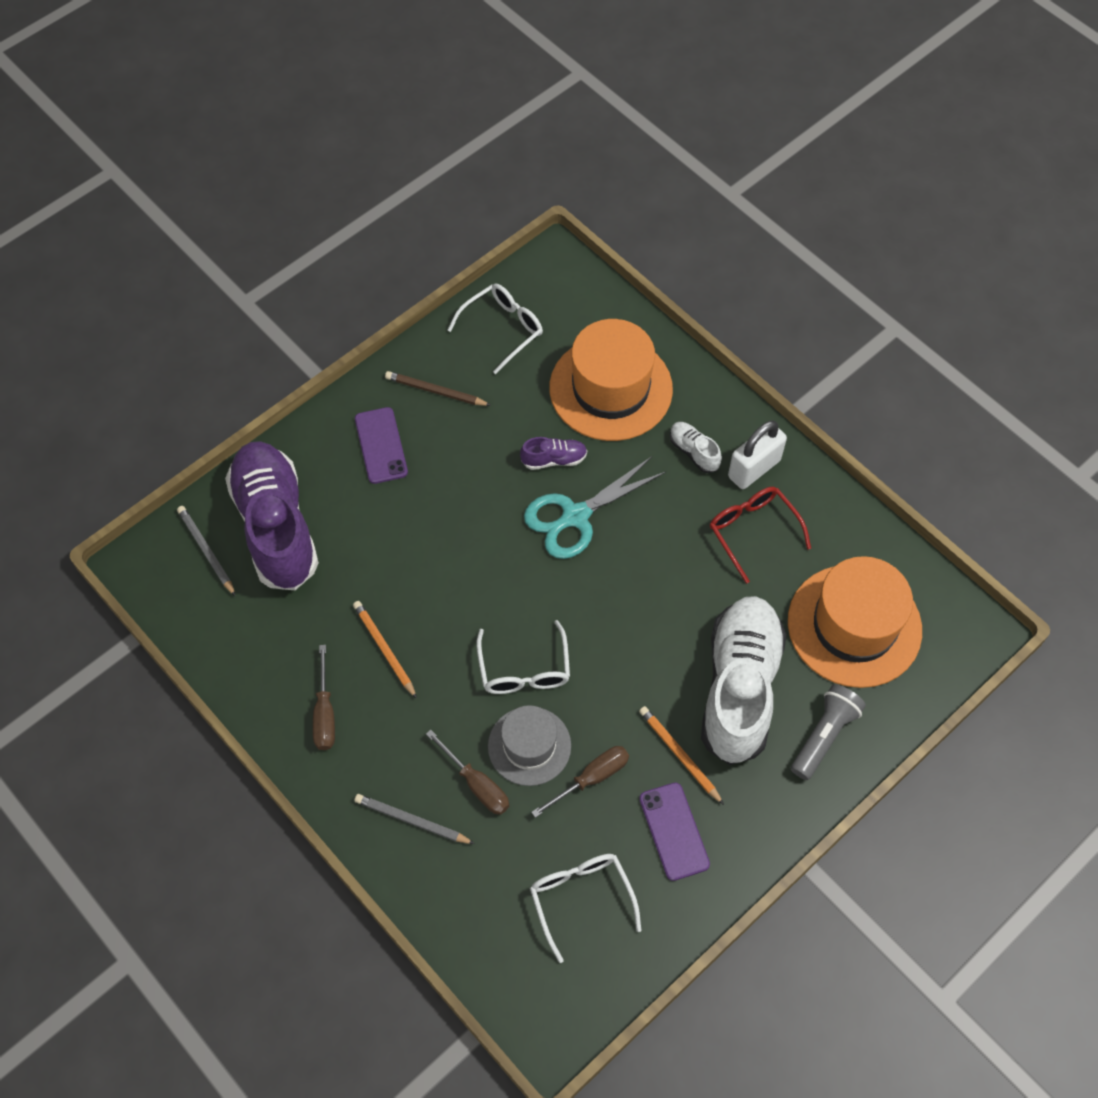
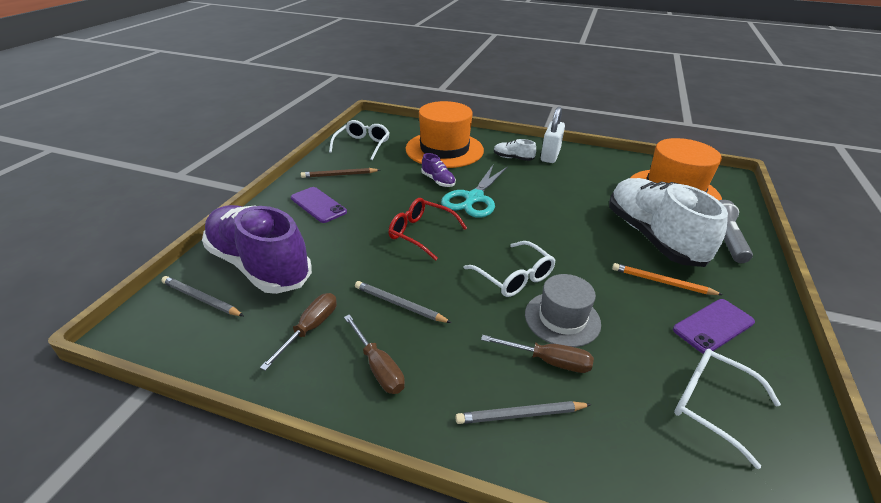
camera: 30 degrees left, 25 degrees down
(384, 649) = (399, 304): orange pencil -> grey pencil
(554, 459) = (438, 181): purple shoe -> purple shoe turned 90 degrees clockwise
(591, 778) = (625, 319): brown screwdriver -> brown screwdriver (310, 329)
(674, 831) = (713, 326): purple phone -> purple phone turned 75 degrees counterclockwise
(753, 532) = (578, 176): red glasses -> red glasses (421, 233)

